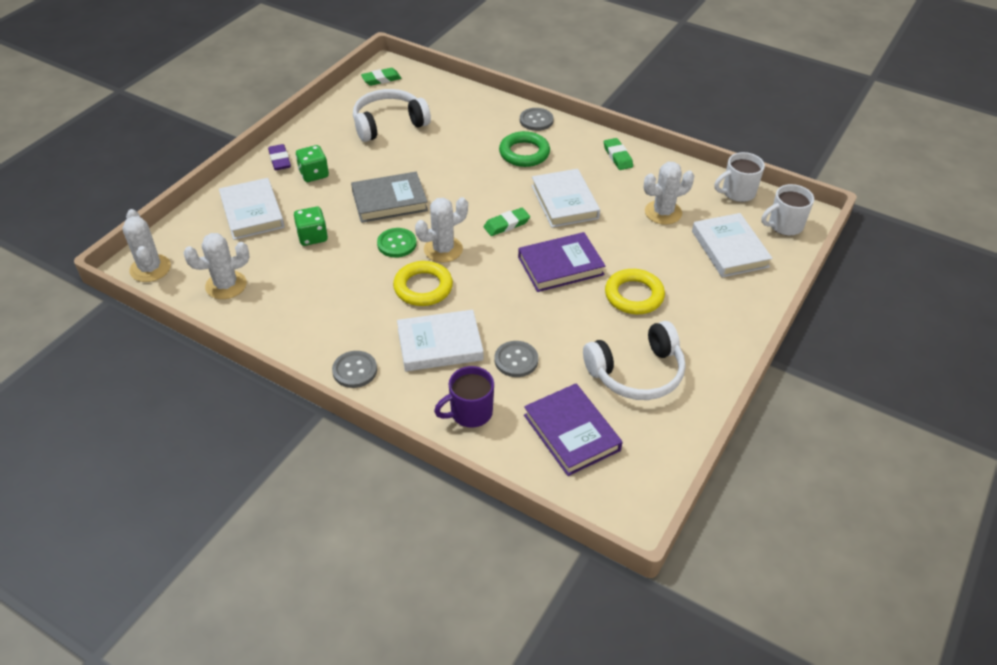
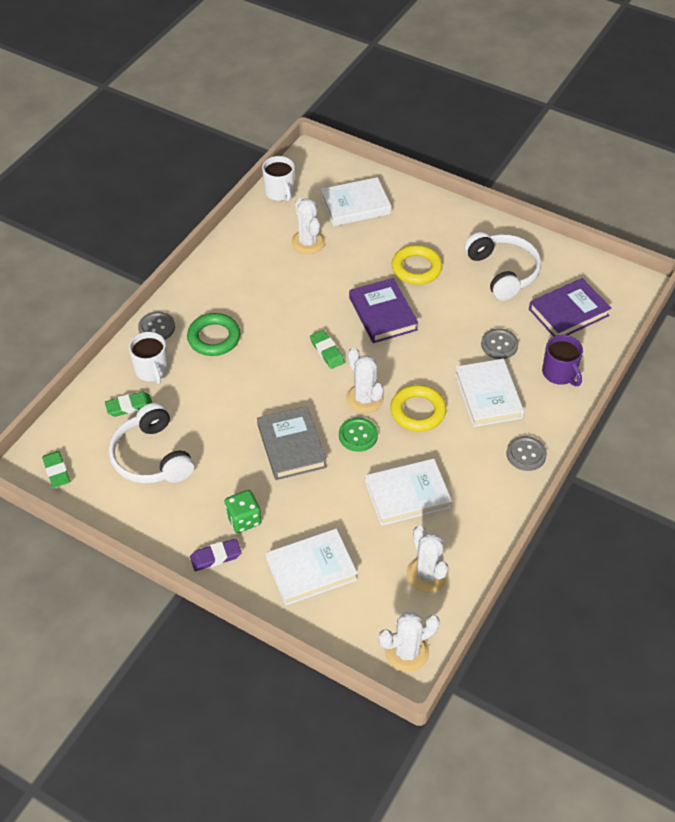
camera: 90 degrees left, 5 degrees up
(312, 237) = (349, 508): green dice -> none
(564, 202) = (293, 309): white book -> white book (407, 495)
(617, 156) = (223, 268): green eraser -> green eraser (129, 406)
(784, 225) = (324, 170): white mug -> white mug (152, 370)

